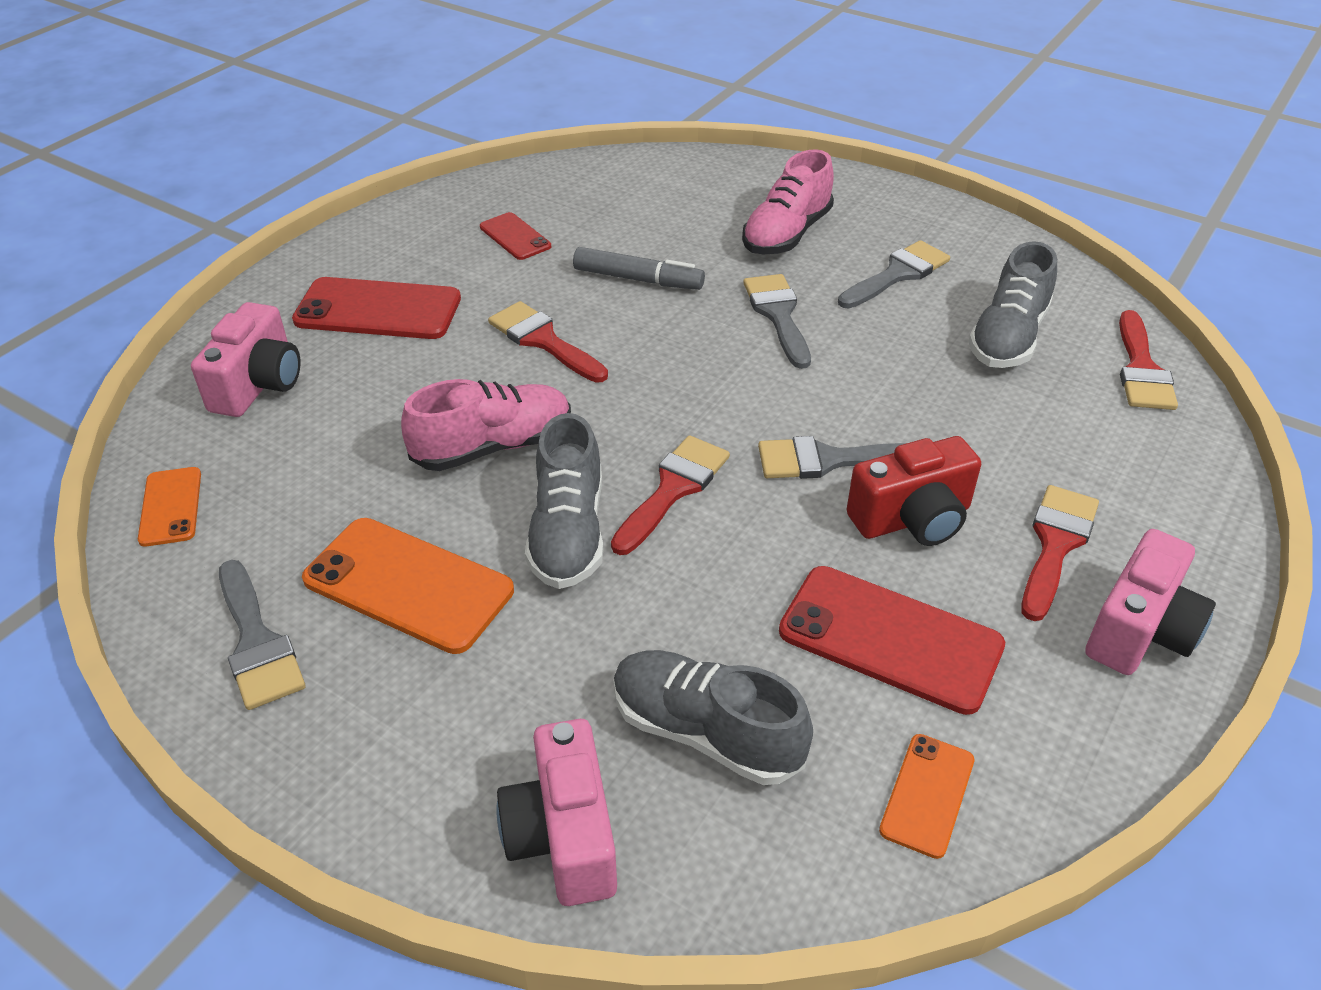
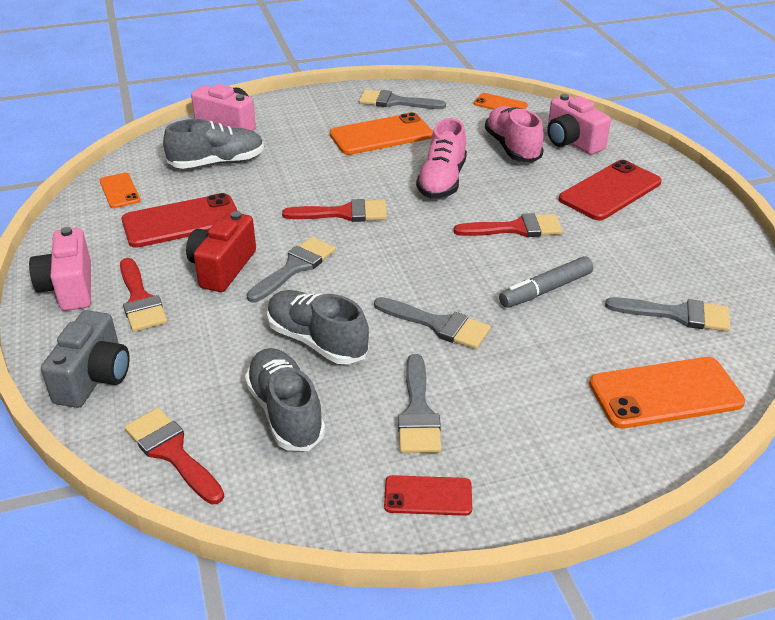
camera: 130 degrees right, 5 degrees down
(515, 237) = (654, 266): red phone -> red phone (428, 496)
(568, 533) = (357, 177): grey shoe -> grey shoe (317, 341)
(585, 204) = (677, 314): none -> grey brush
(673, 489) = (344, 213): red brush -> red brush turned 75 degrees counterclockwise
(702, 181) = (665, 393): none -> orange phone
(786, 234) = (534, 390): pink shoe -> pink shoe (512, 147)
(1177, 482) = (94, 378): none -> grey camera

